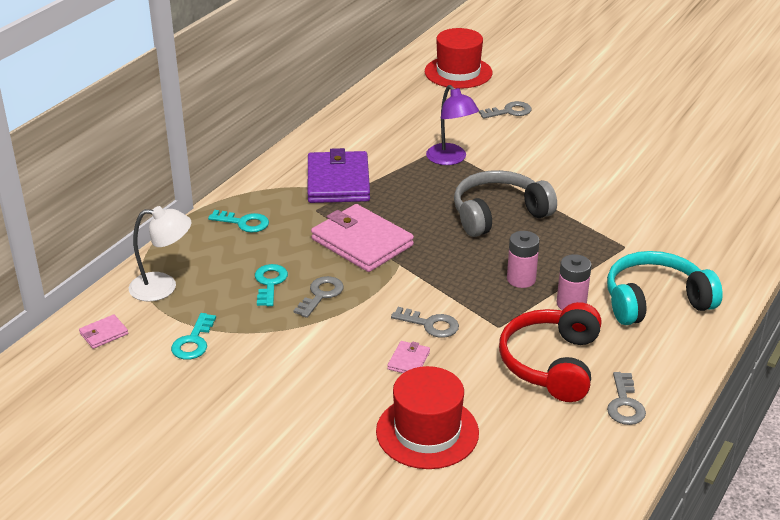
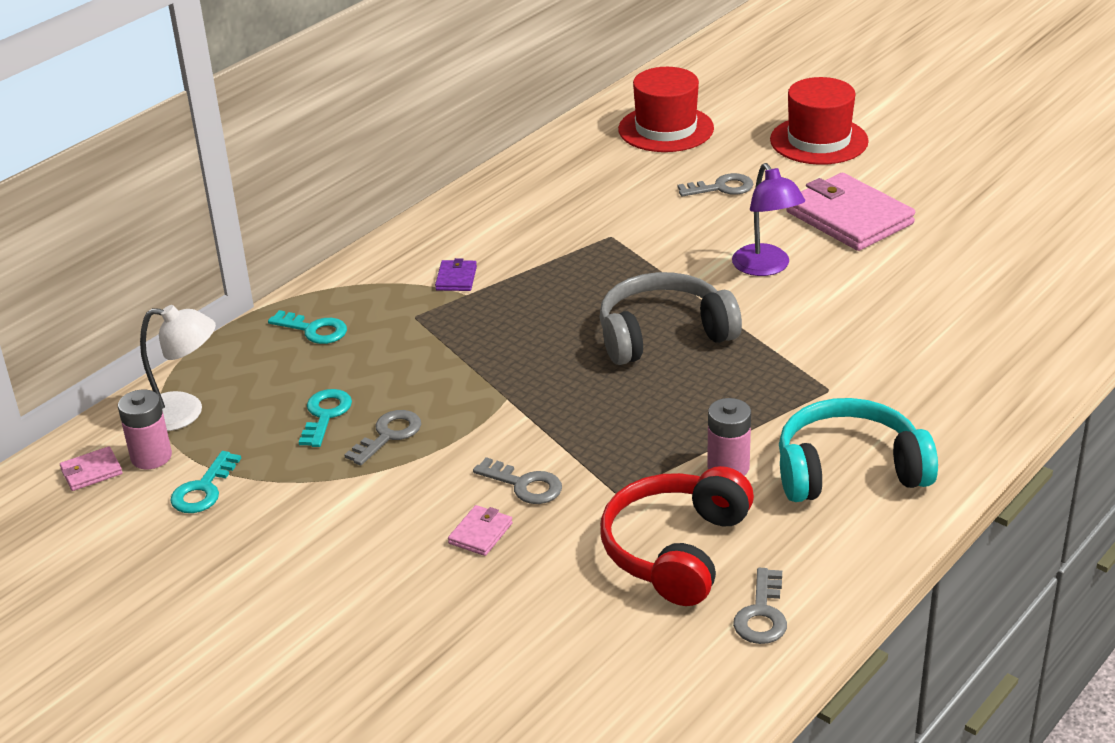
camera: 10 degrees right, 0 degrees up
(338, 181) = (456, 278): purple wallet -> purple wallet, size x0.43
(362, 242) = (464, 365): pink wallet -> pink wallet (849, 218)
(427, 432) = (477, 634): red hat -> red hat (819, 140)
(450, 159) = (619, 253): purple lamp -> purple lamp (766, 267)
(521, 279) = (668, 428): pink battery -> pink battery (151, 457)

